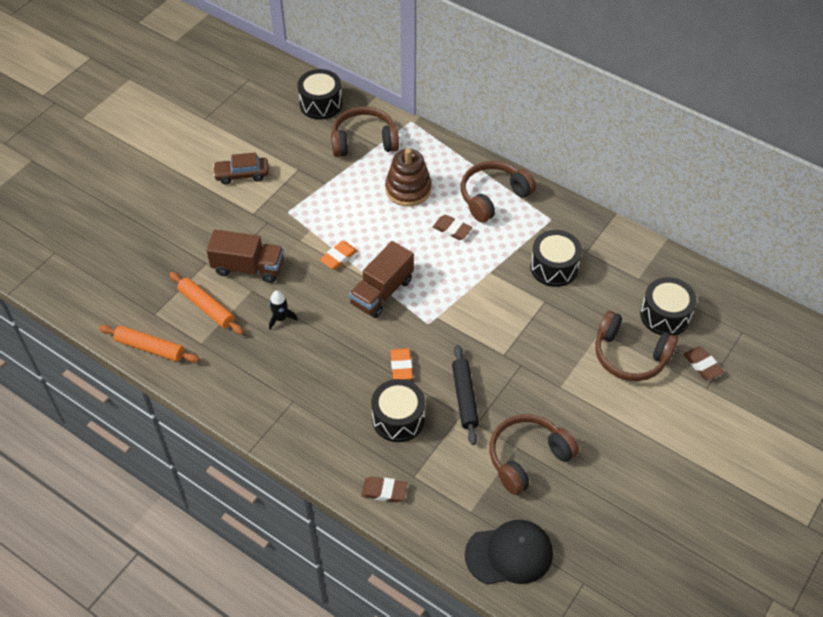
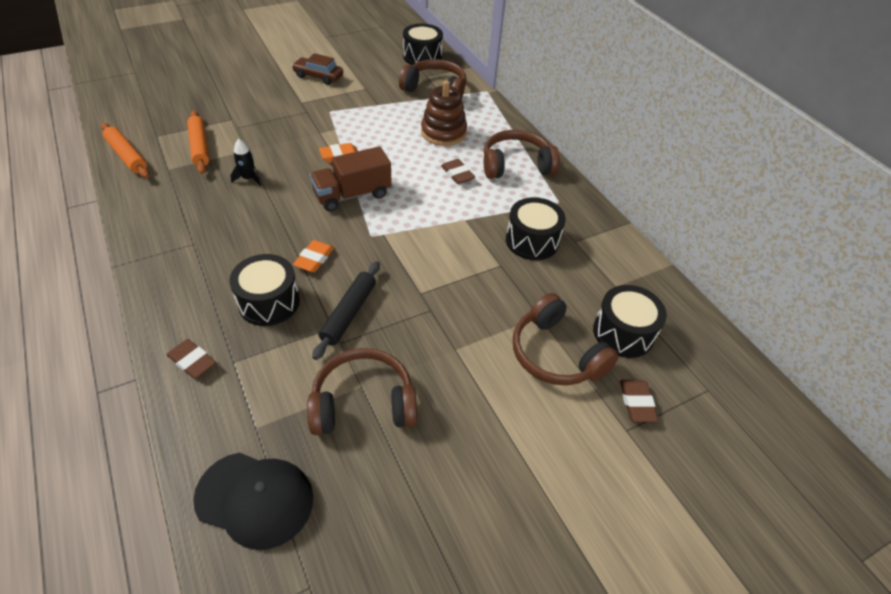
camera: 25 degrees right, 5 degrees down
(248, 267) = (260, 134): brown truck -> none

